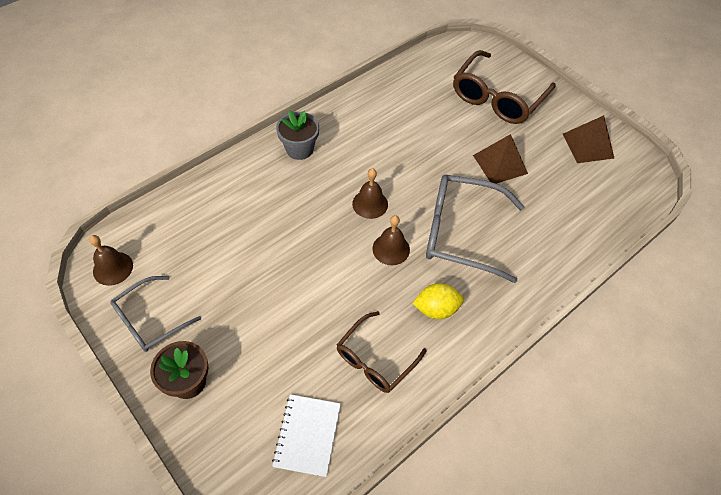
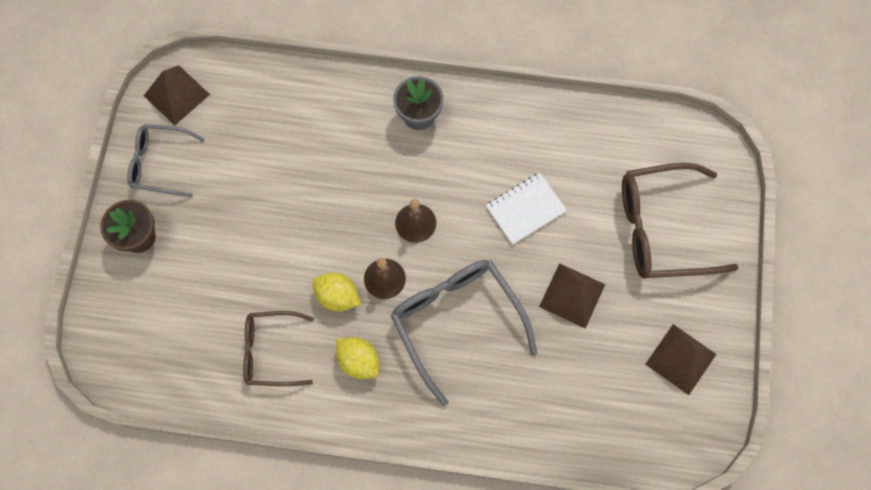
camera: 50 degrees right, 15 degrees up
(113, 268) = (176, 95): brown bell -> brown pyramid
(307, 435) = (170, 355): white notebook -> white notebook (525, 209)
(376, 285) = (337, 296): none -> yellow lemon

